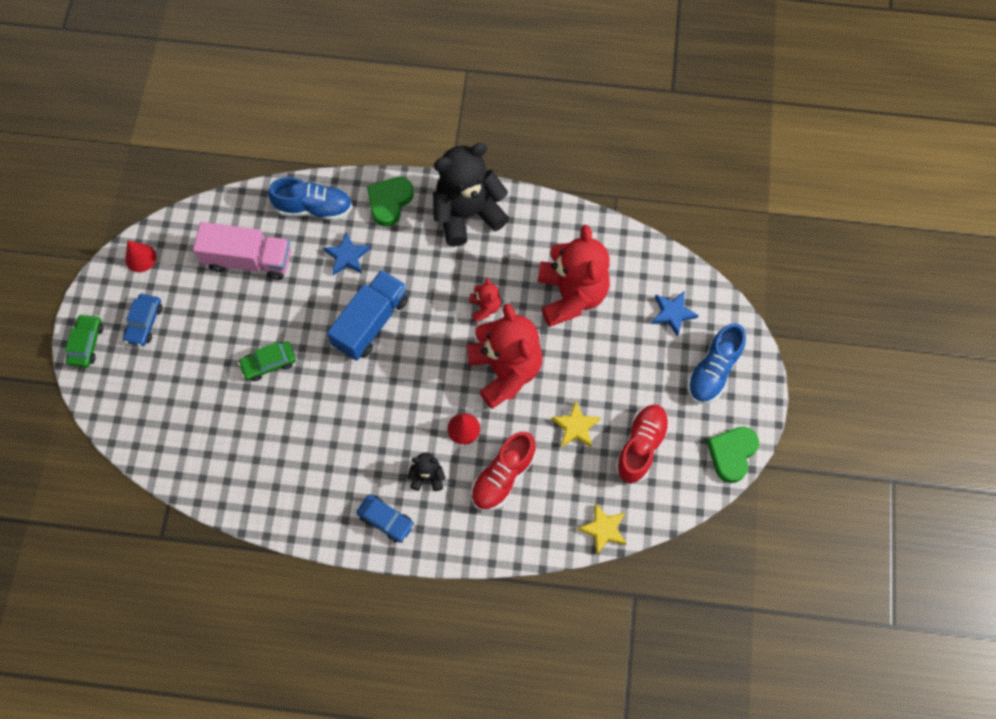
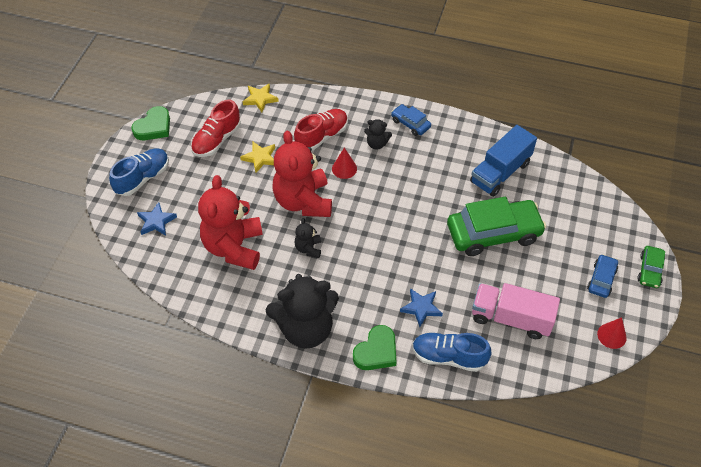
camera: 170 degrees left, 15 degrees down
(269, 363) = (493, 233): green car -> green car, size x2.06
(371, 322) = (406, 251): blue truck -> blue truck (500, 172)
(485, 307) = (308, 248): red teddy bear -> black teddy bear

